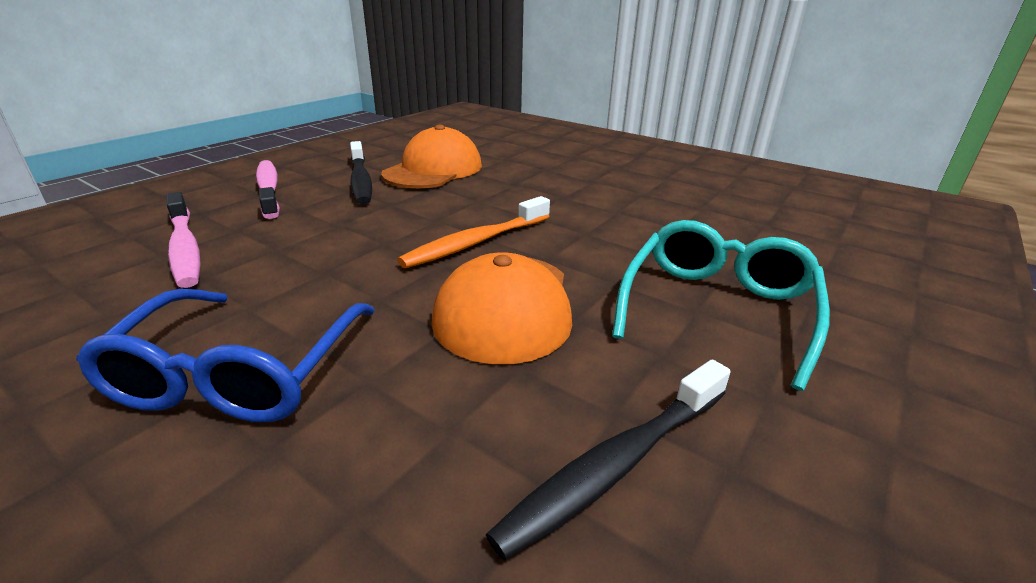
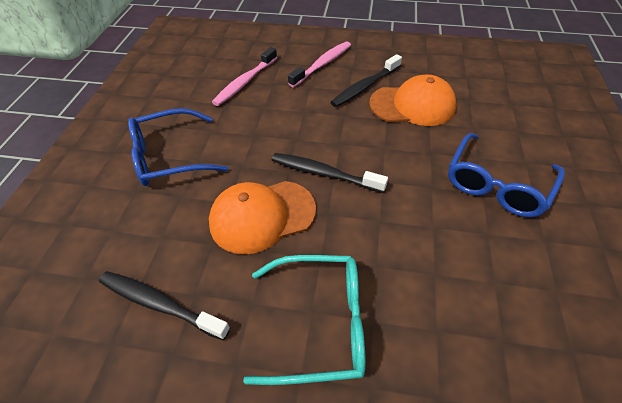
camera: 65 degrees right, 20 degrees up
(476, 242) = (324, 173): orange toothbrush -> black toothbrush
(588, 173) = (497, 184): none -> blue glasses

